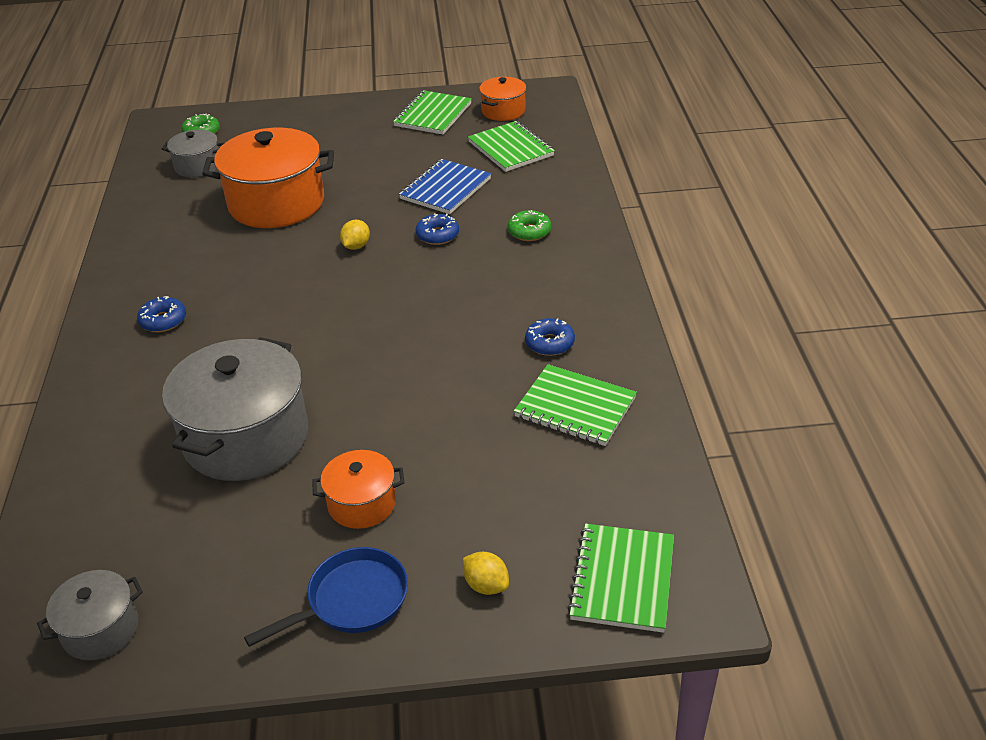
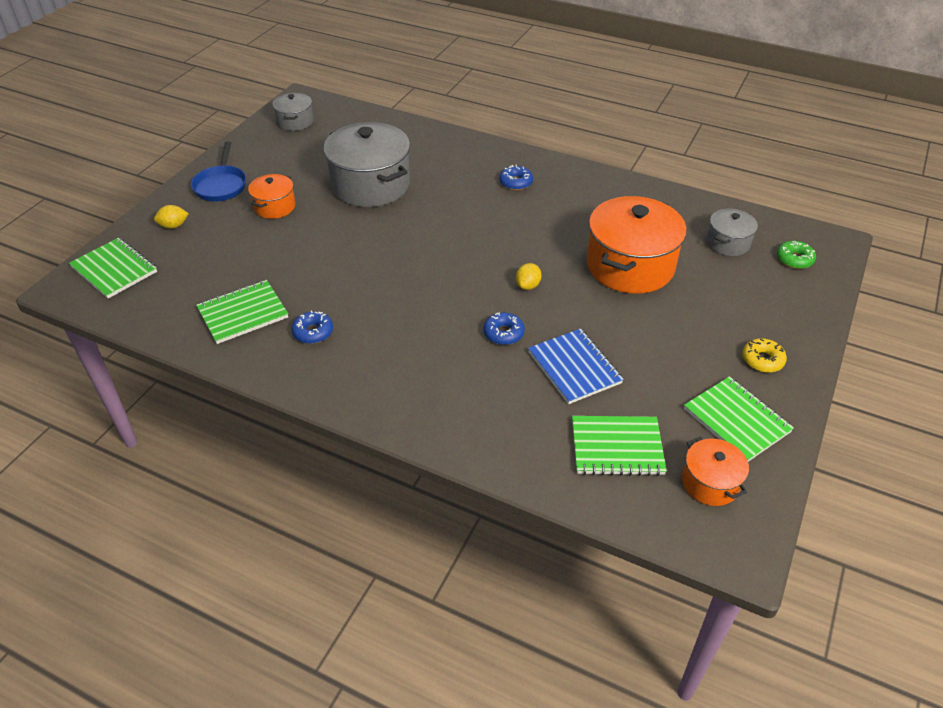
camera: 120 degrees right, 5 degrees up
(355, 119) = (762, 360): none -> yellow donut
(356, 246) = (528, 285): yellow lemon -> yellow lemon turned 60 degrees clockwise
(529, 231) = (458, 389): green donut -> none

